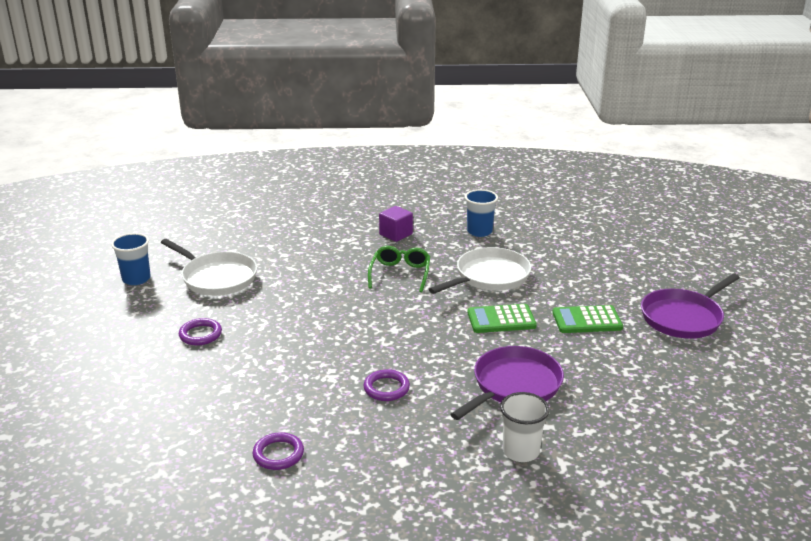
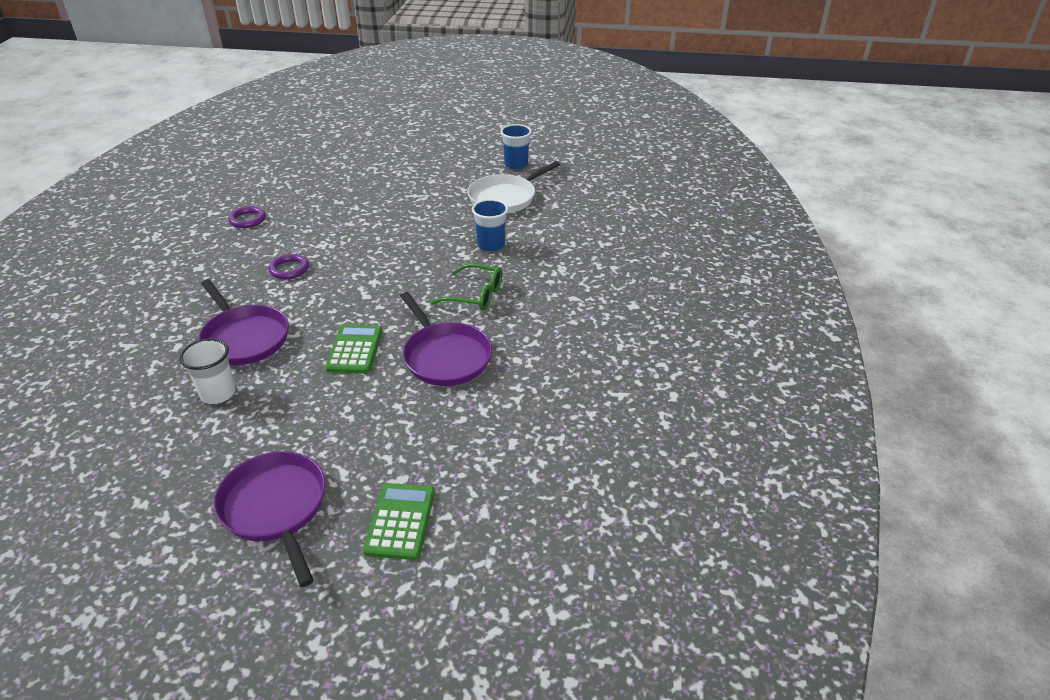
camera: 100 degrees right, 10 degrees up
(200, 334) = (416, 191): purple ring -> none
(396, 234) = (567, 301): purple cube -> none
(479, 231) = (559, 367): blue cup -> blue cup (491, 245)
(489, 277) = (445, 356): white pan -> purple pan
(521, 451) = (160, 325): white cup -> white cup (218, 393)
(587, 320) = (318, 414): green calculator -> green calculator (400, 521)

